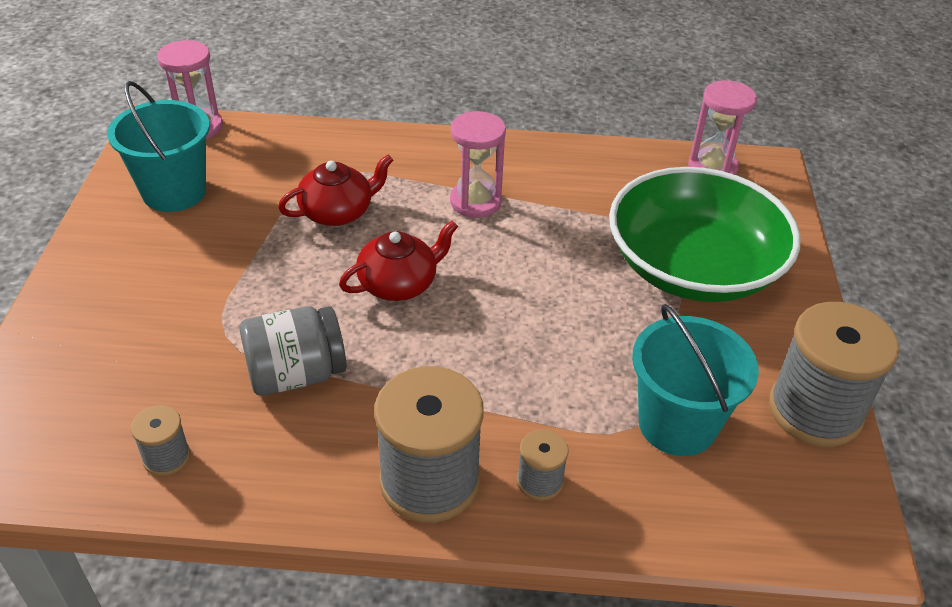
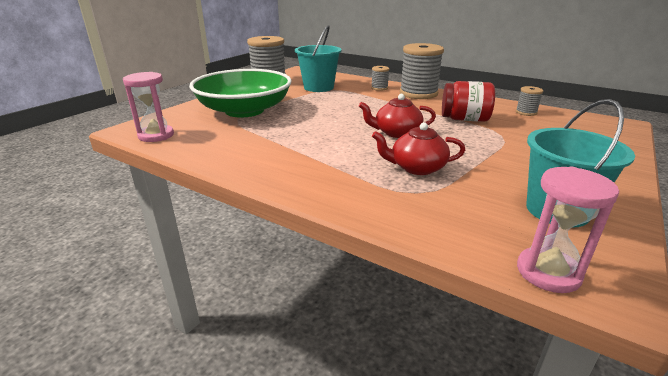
camera: 150 degrees left, 15 degrees down
(296, 374) = (464, 119): grey jar -> red jar
(475, 202) = (318, 152): pink hourglass -> none

